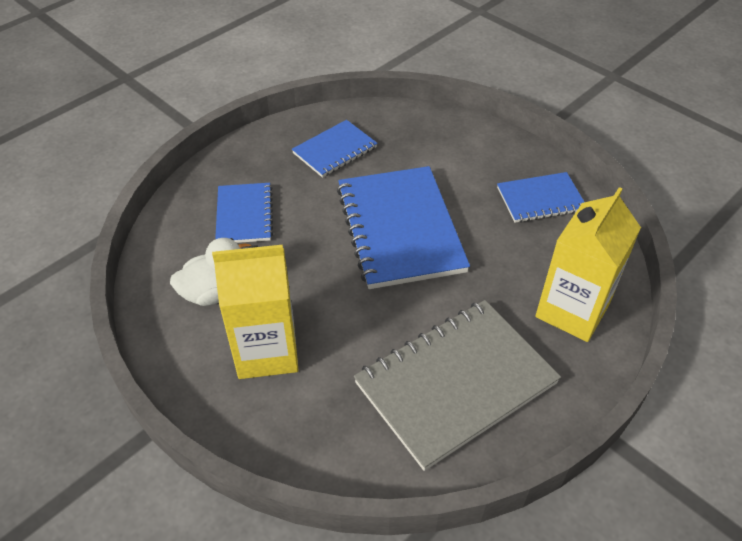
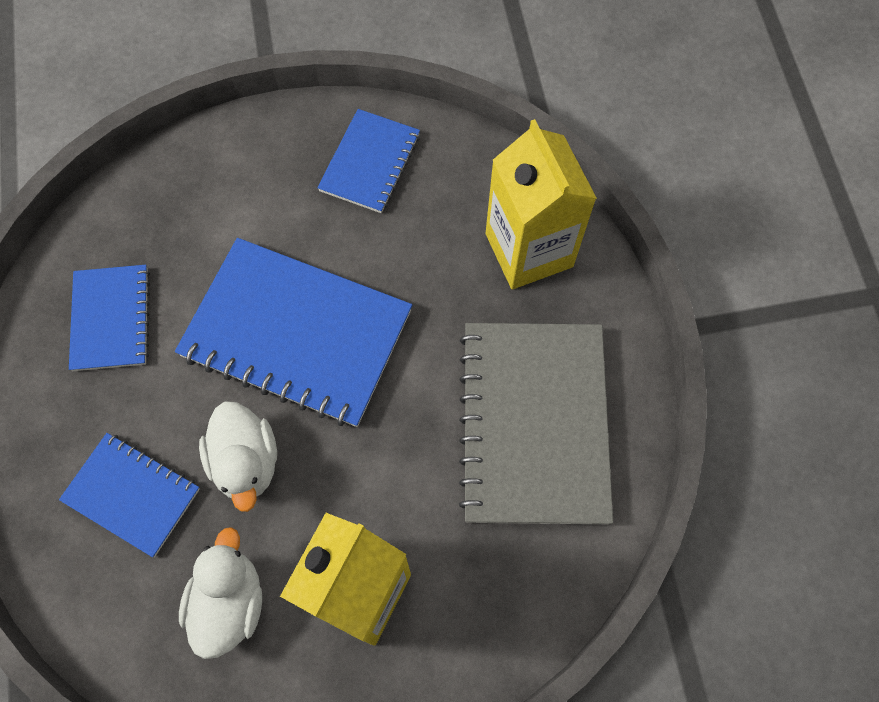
camera: 55 degrees left, 20 degrees up
(303, 251) = (246, 462): none -> white duck

